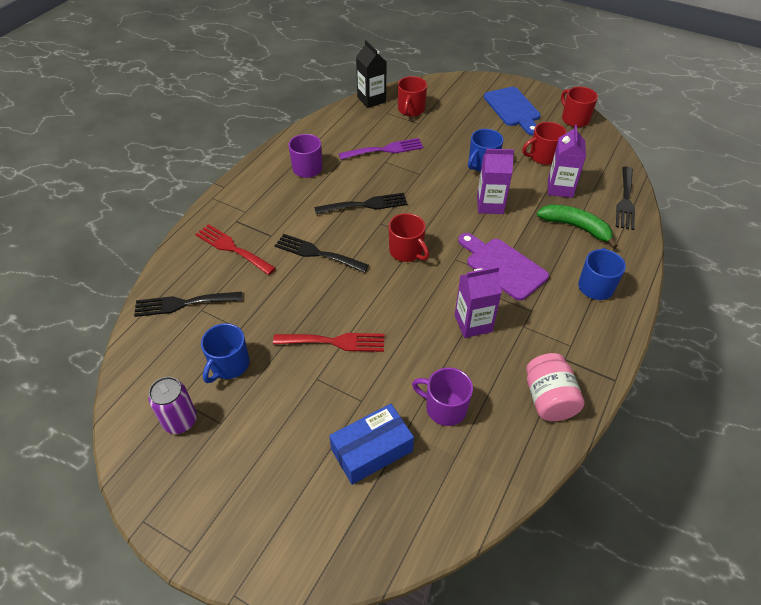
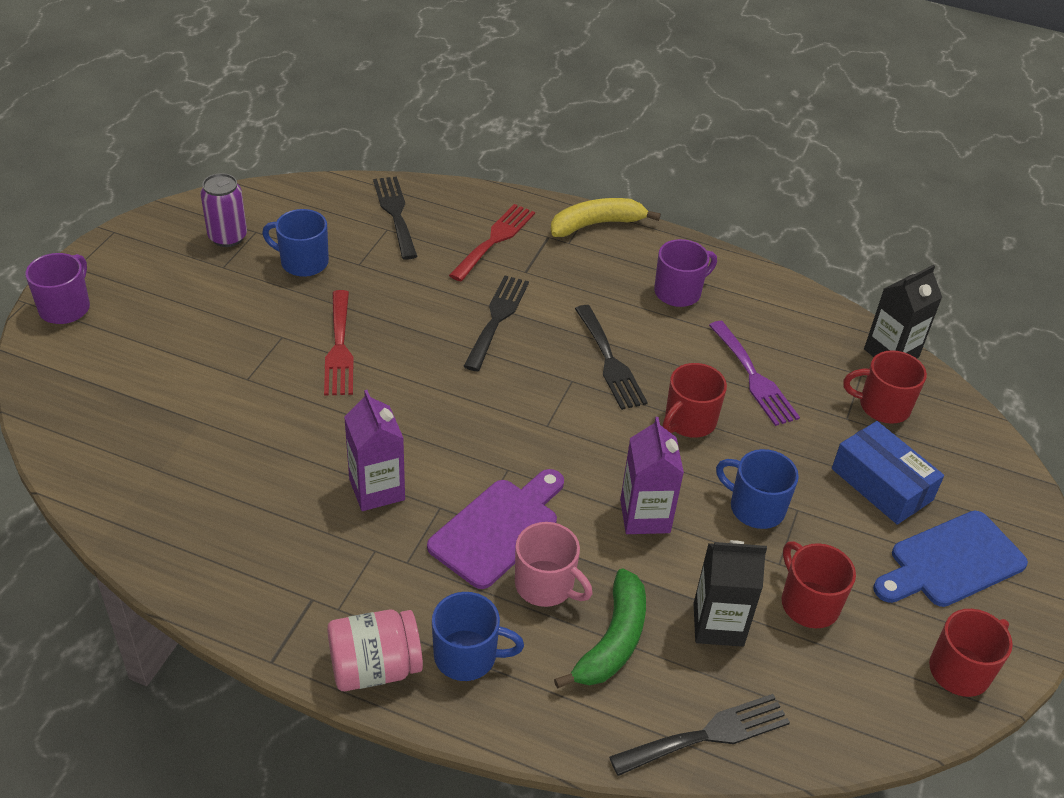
camera: 80 degrees right, 5 degrees down
(230, 196) = (596, 224): none -> yellow banana
(371, 450) = (175, 391): blue box -> blue box (881, 484)
(406, 251) = (515, 412): red mug -> red mug (689, 421)
(444, 408) = (231, 458): purple mug -> purple mug (65, 307)
(542, 249) = (546, 585): none -> pink mug
(548, 399) = (240, 573): pink jar -> pink jar (375, 668)
(560, 188) = (718, 624): purple carton -> black carton
(625, 201) = (708, 735): black fork -> black fork turned 150 degrees clockwise

